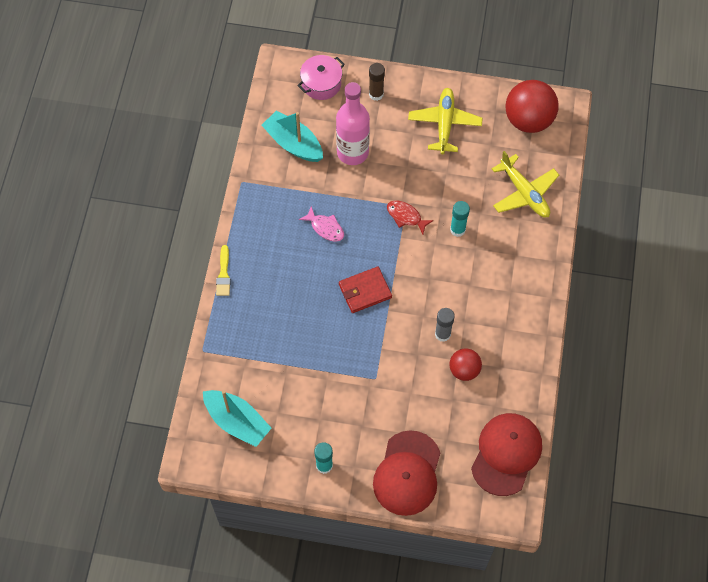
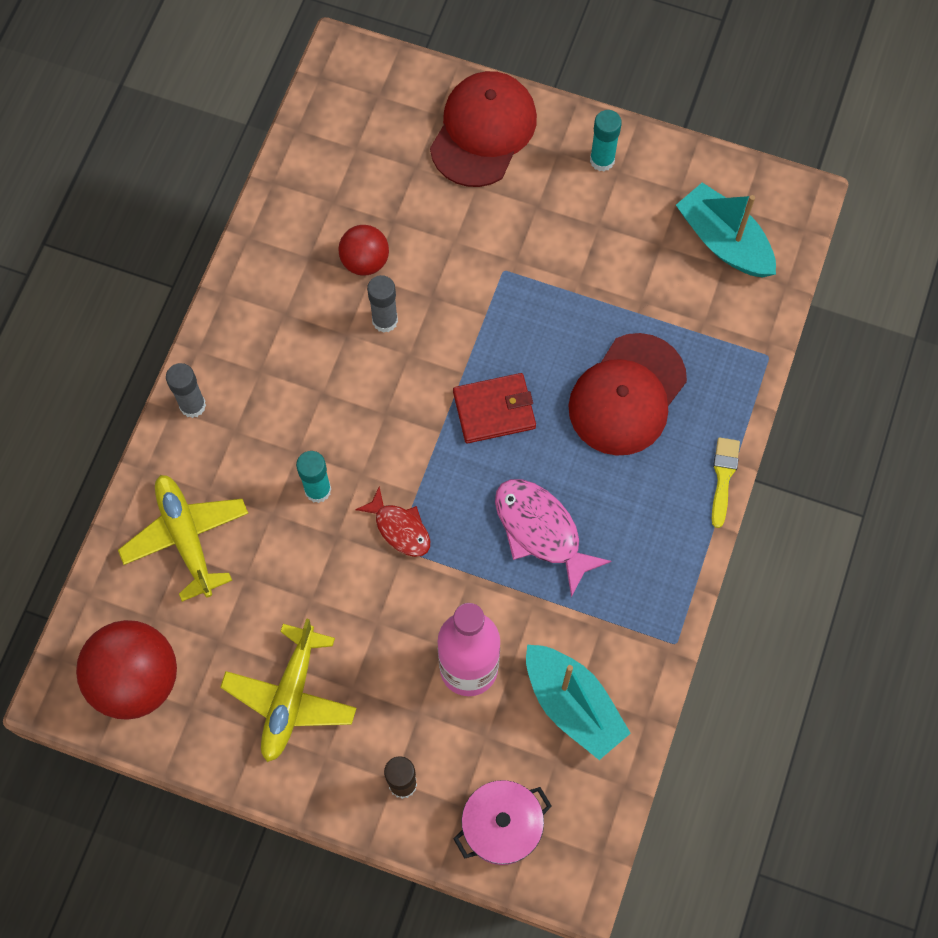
camera: 170 degrees left, 5 degrees up
(325, 228) = (541, 531): pink fish -> pink fish, size x1.58
(506, 454) = (334, 134): red cap -> red cap (627, 395)
(544, 265) = (192, 405): none -> grey glue stick

